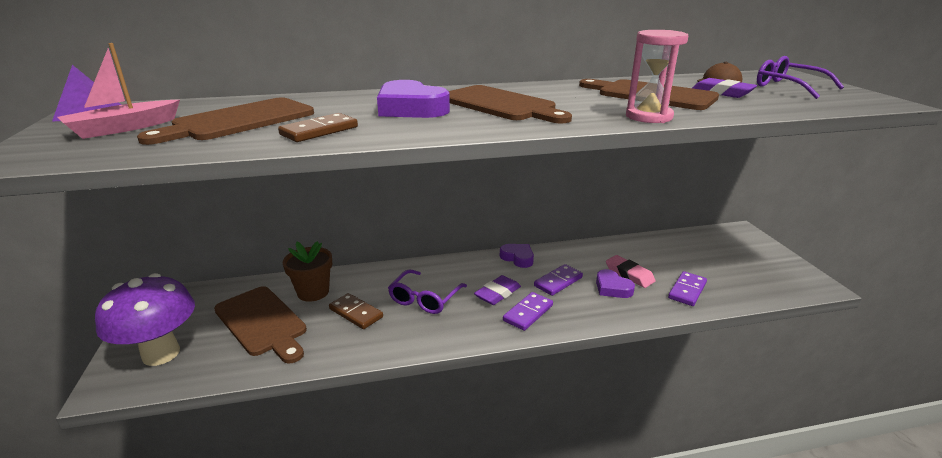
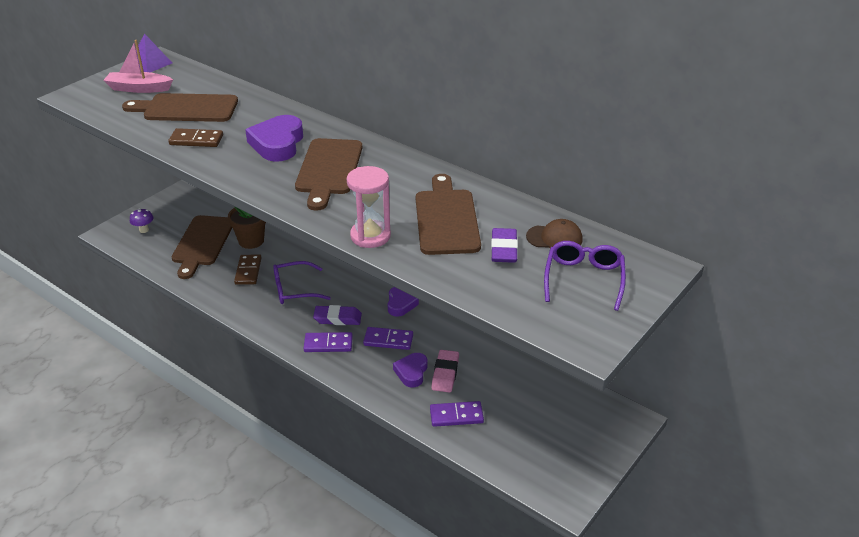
camera: 50 degrees right, 10 degrees up
(161, 354) = (144, 230): purple mushroom -> purple mushroom, size x0.41

